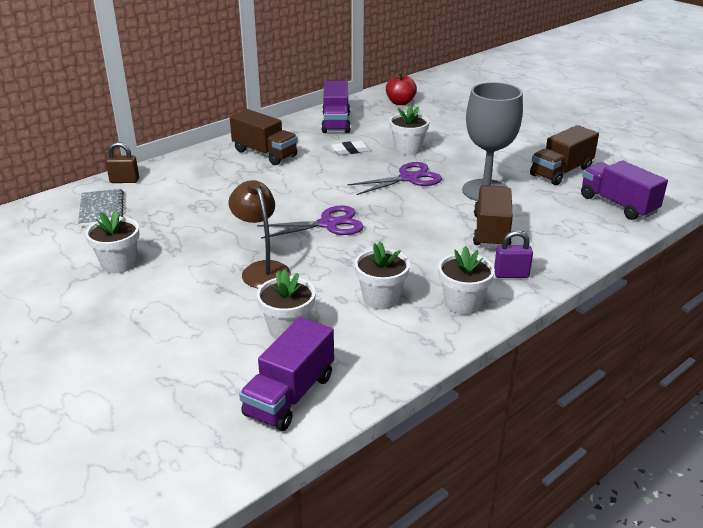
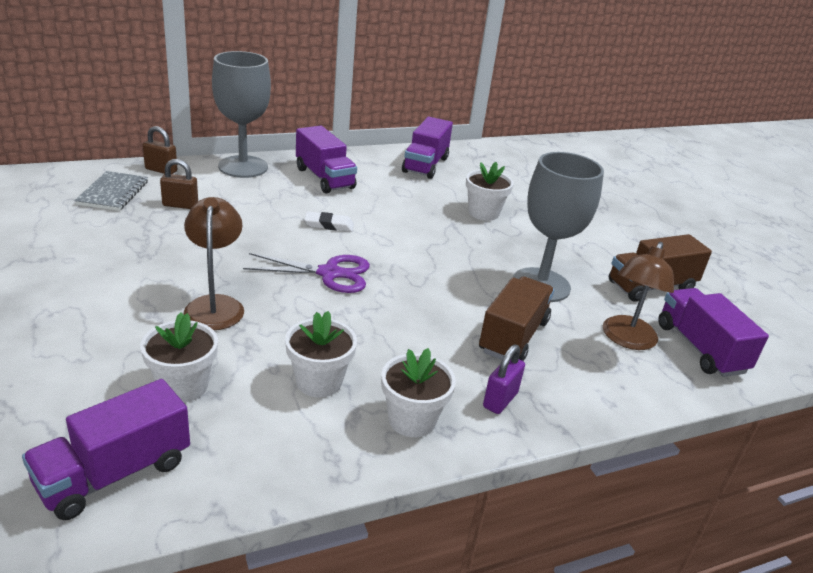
camera: 15 degrees right, 0 degrees up
(119, 264) = (76, 255): white flower pot -> none
(167, 204) = (180, 205): none -> brown padlock
(191, 161) = (243, 167): none -> grey goblet
(265, 153) = (324, 178): brown truck -> purple truck
(350, 151) = (418, 198): white eraser -> white eraser (329, 225)
(400, 102) = (512, 160): red apple -> none
(409, 178) = (460, 246): purple scissors -> none
(511, 274) = (500, 400): purple padlock -> purple padlock turned 75 degrees counterclockwise
(567, 212) = (626, 339): none -> brown lamp

